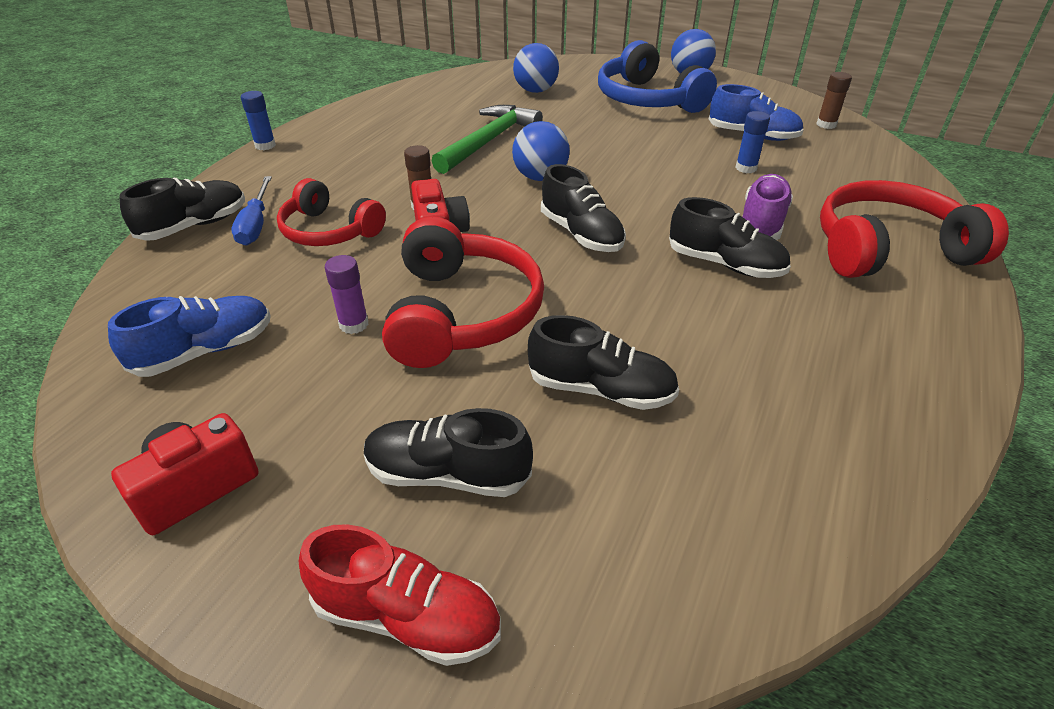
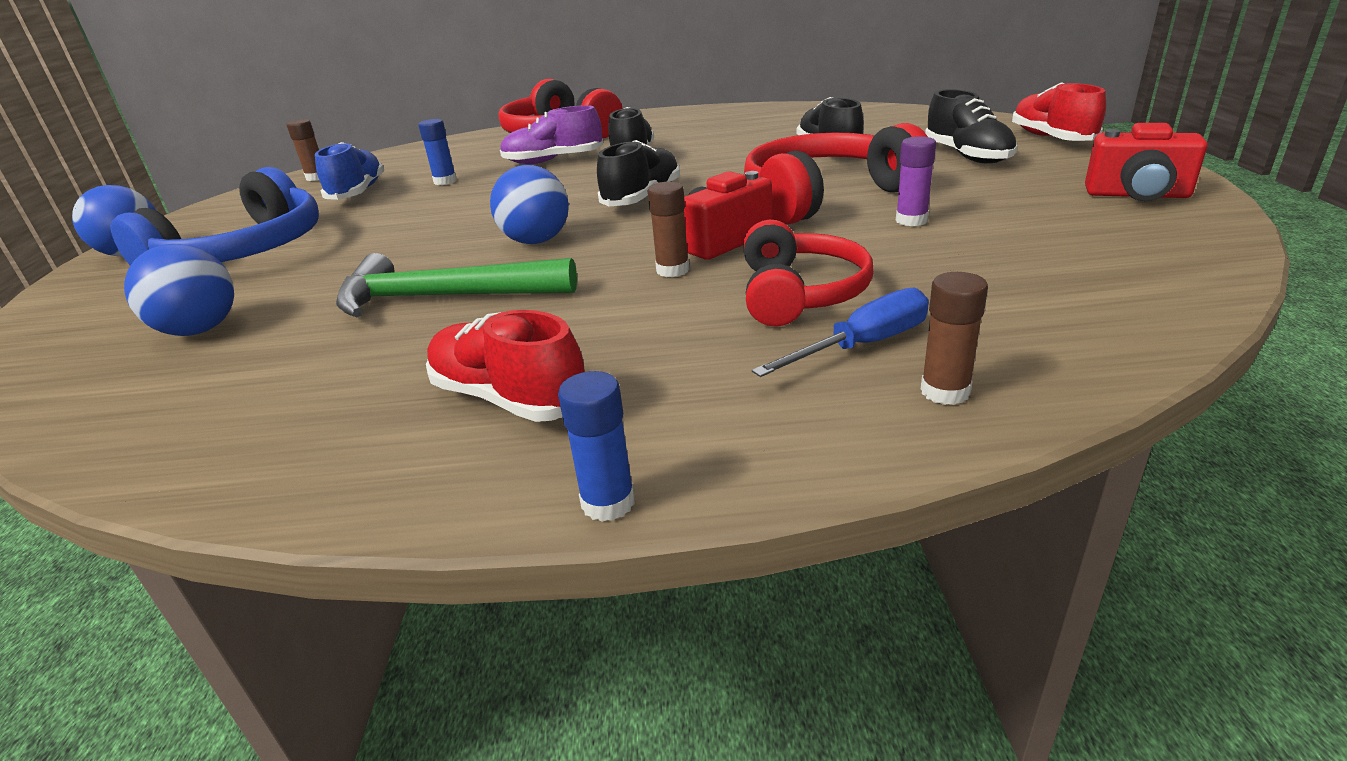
camera: 115 degrees left, 10 degrees down
(195, 226) = (945, 391): black shoe -> brown glue stick
(205, 351) = (1066, 253): blue shoe -> none
(358, 141) = (509, 398): none -> red shoe

